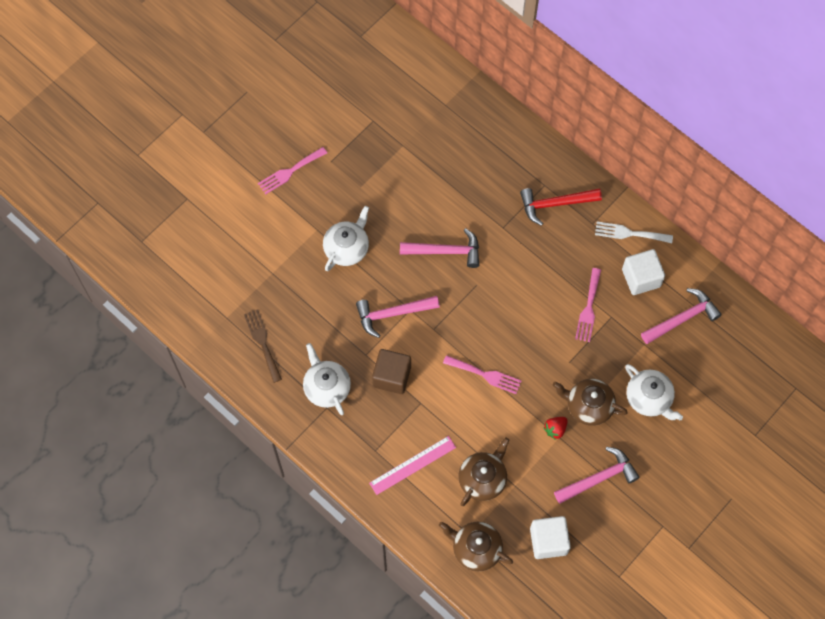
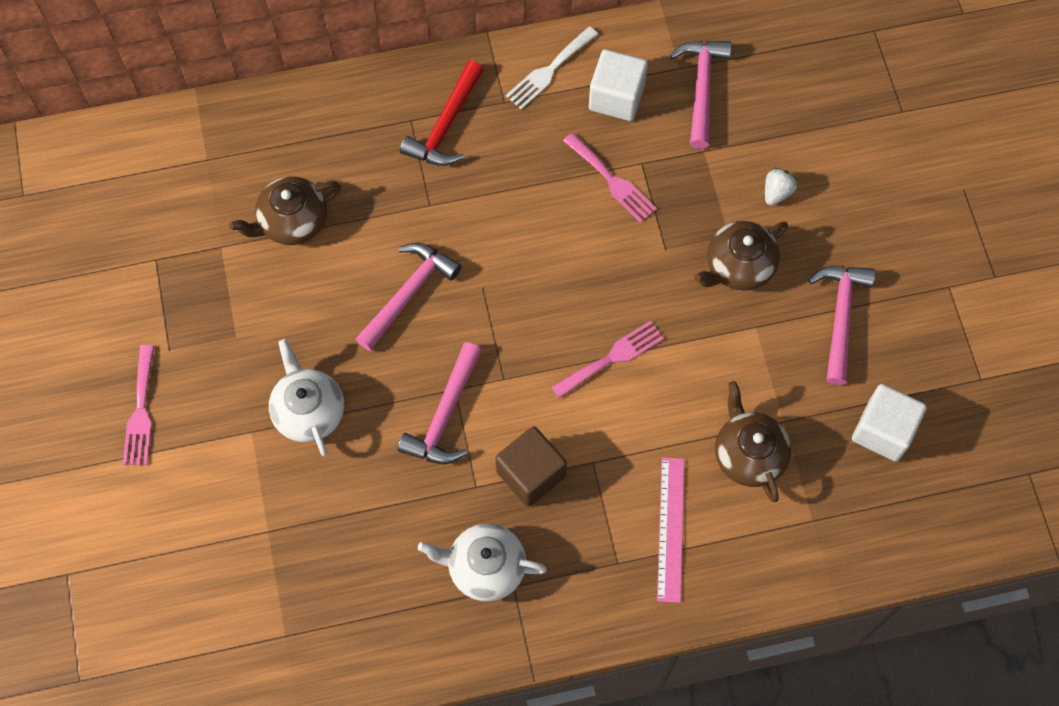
camera: 55 degrees left, 0 degrees up
(262, 342) = (359, 611): brown fork -> none
(476, 549) = (836, 525): brown teapot -> brown teapot (292, 221)
(555, 429) = (742, 324): red strawberry -> none
(649, 398) = (777, 192): white teapot -> white strawberry

